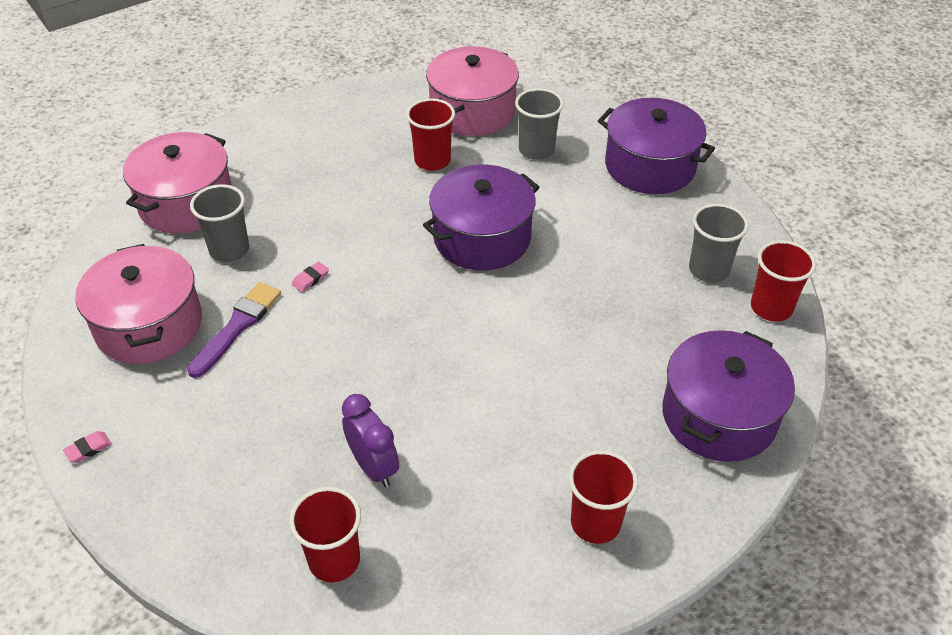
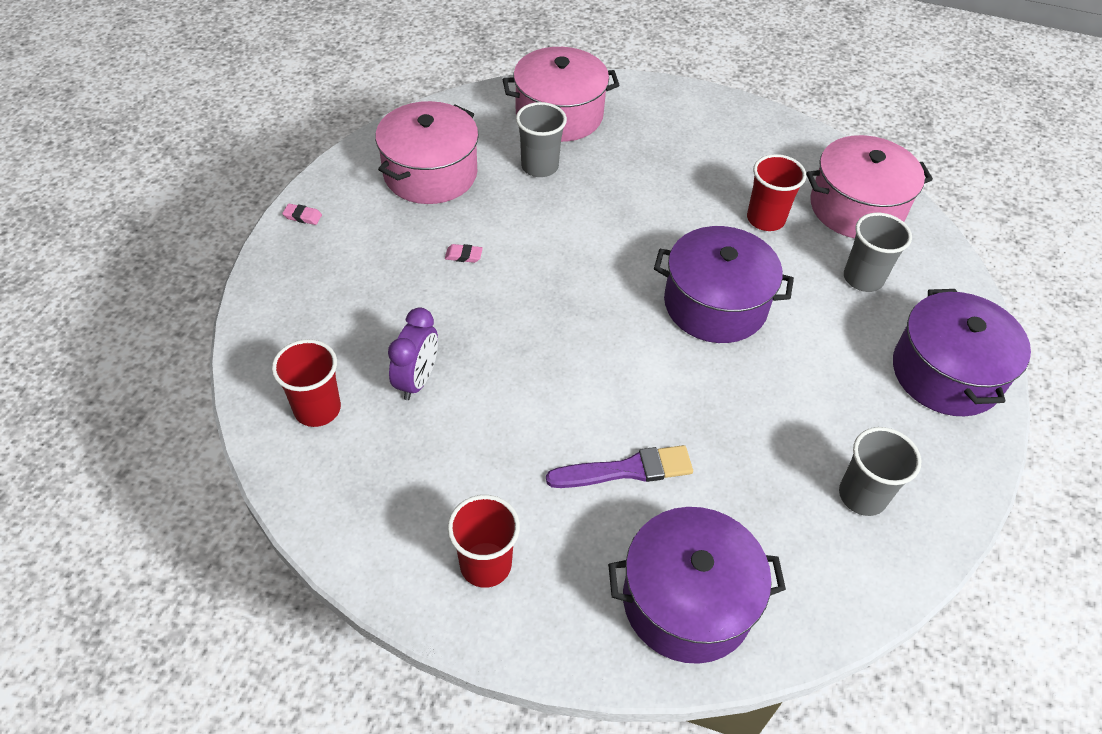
camera: 50 degrees right, 5 degrees up
(237, 326) = (473, 219): purple brush -> purple brush (626, 470)
(310, 279) = (558, 228): pink eraser -> pink eraser (463, 255)
(771, 308) = (869, 577): red cup -> none

